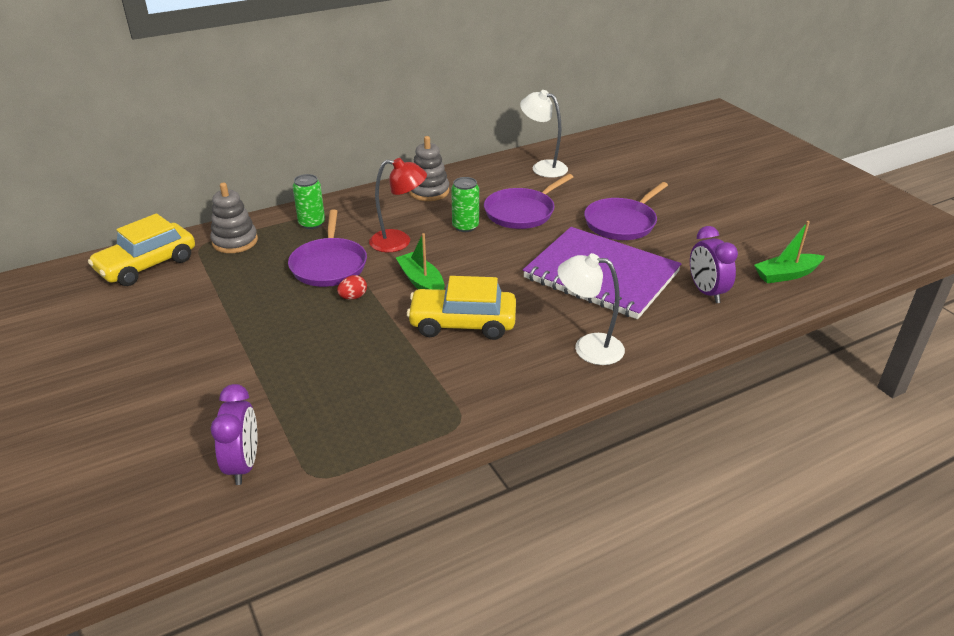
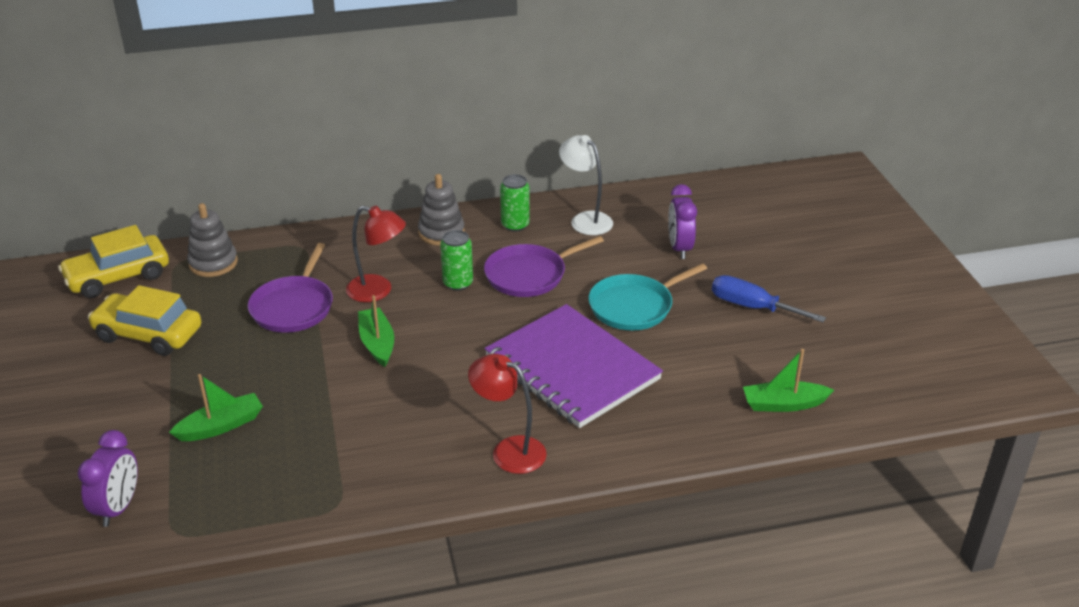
camera: 15 degrees right, 0 degrees up
(311, 373) = (221, 426): none -> green boat
(312, 223) = (299, 253): green can -> green can (515, 225)
(353, 297) = (300, 349): red egg -> none
(462, 323) = (394, 399): yellow car -> yellow car (148, 334)
(588, 347) = (509, 450): white lamp -> red lamp
(622, 222) = (634, 306): purple pan -> turquoise pan
(706, 292) = (677, 409): purple clock -> purple clock (679, 248)
(714, 210) = (752, 307): none -> blue screwdriver

